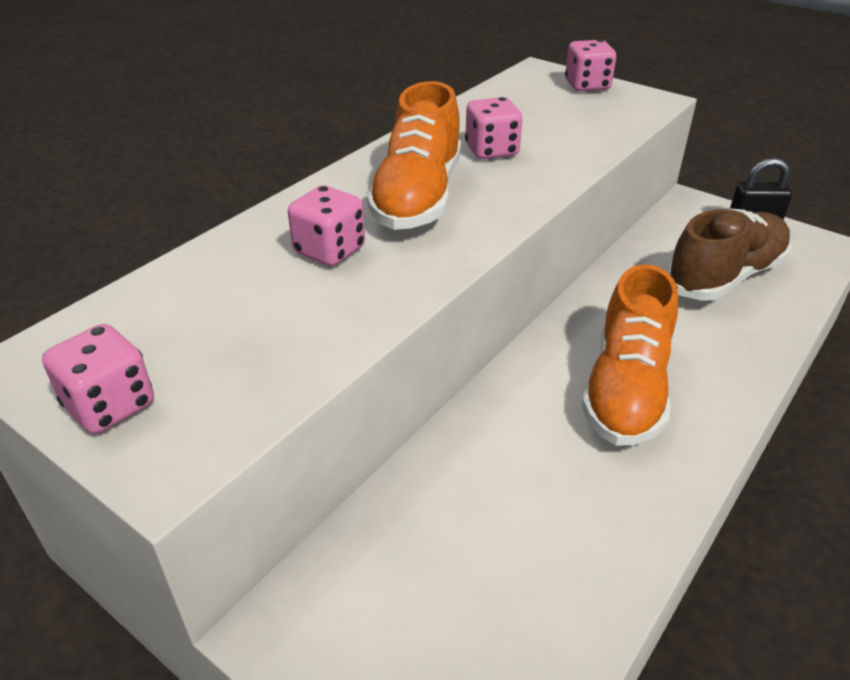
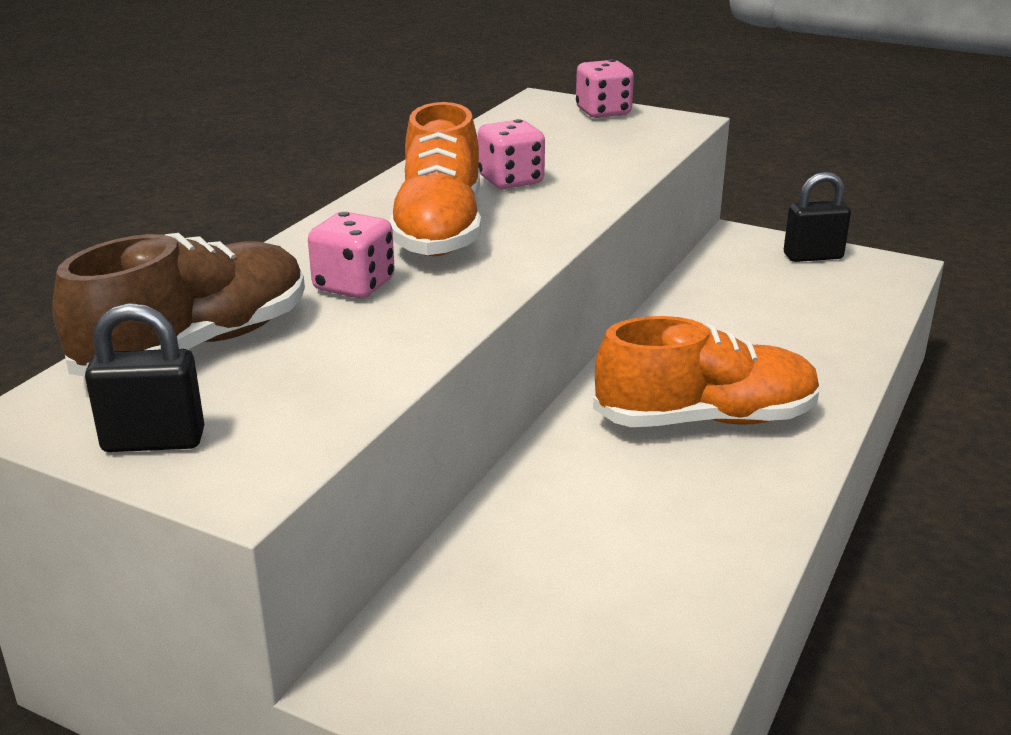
camera: 10 degrees left, 10 degrees down
(110, 405) = (153, 441): pink dice -> black padlock
(626, 388) = (705, 419): orange shoe -> orange shoe turned 105 degrees counterclockwise
(724, 276) = (792, 305): brown shoe -> brown shoe (196, 346)

